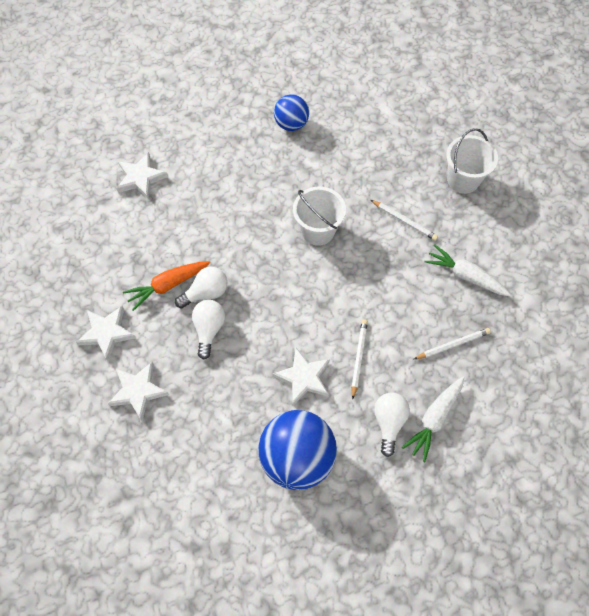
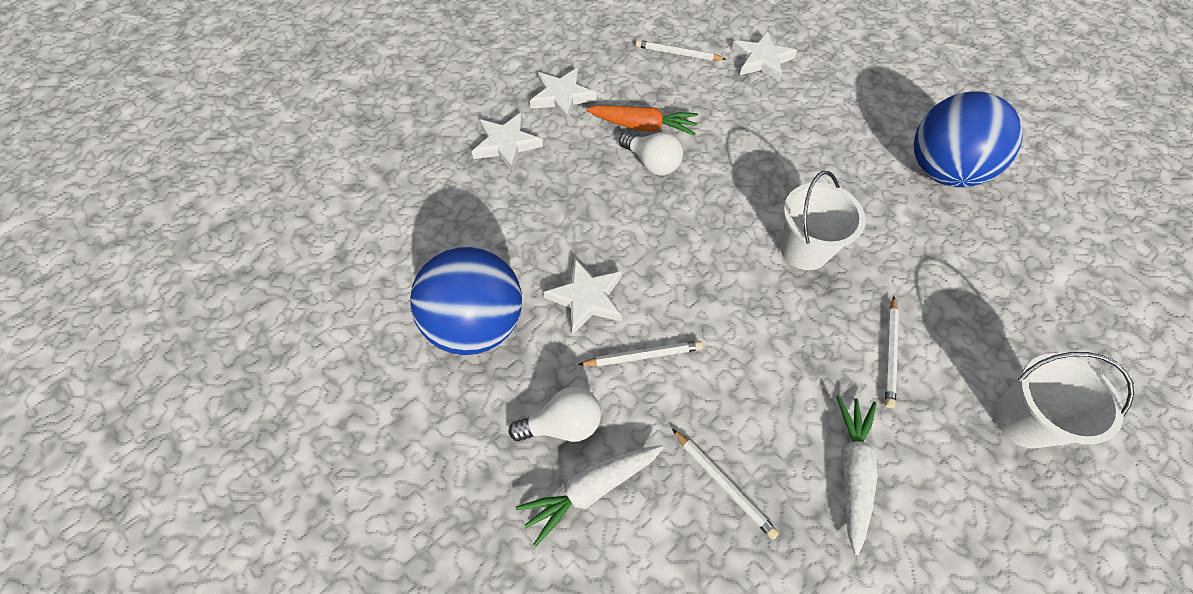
camera: 70 degrees right, 5 degrees down
(103, 231) = (678, 53): none -> white pencil
(167, 285) = (643, 126): orange carrot -> orange carrot turned 150 degrees clockwise
(209, 329) = (607, 181): white light bulb -> none
(291, 124) = (942, 171): blue ball -> blue ball, size x1.74
(434, 419) = (591, 489): white carrot -> white carrot turned 45 degrees counterclockwise

